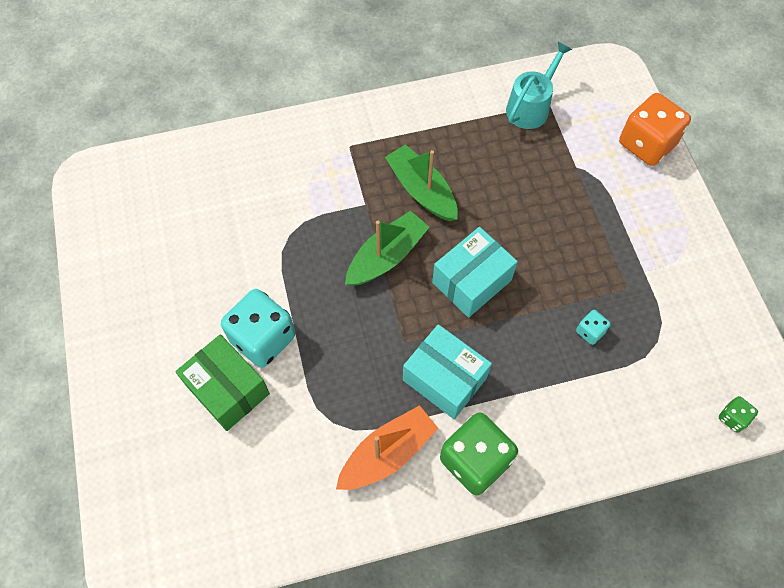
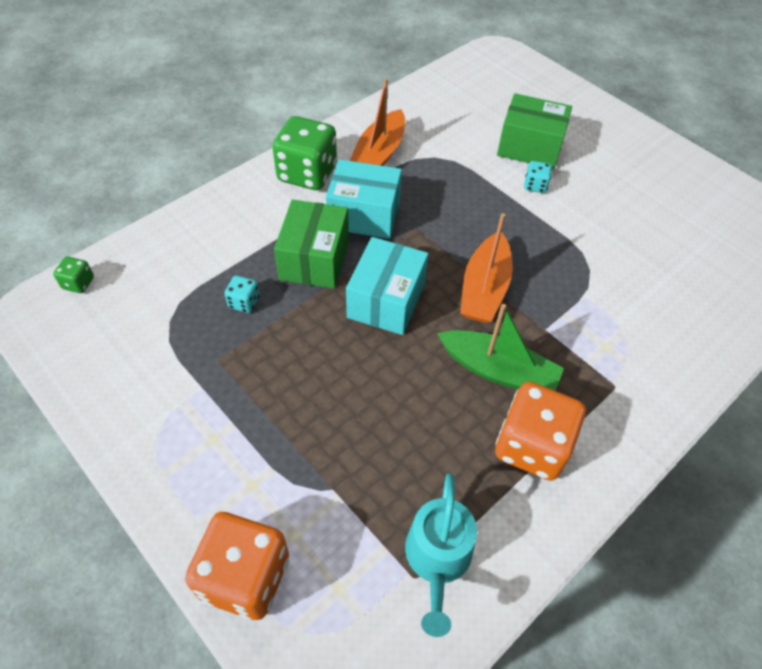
camera: 150 degrees right, 10 degrees down
(263, 338) = (535, 186): turquoise dice -> turquoise dice, size x0.45
(386, 256) = (484, 289): green boat -> orange boat
(434, 136) = (531, 446): none -> orange dice
(513, 349) = (314, 259): none -> green box

